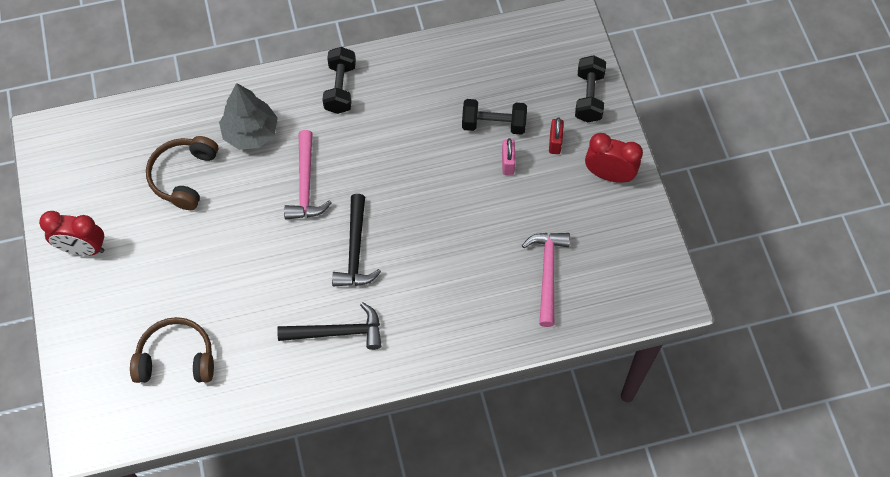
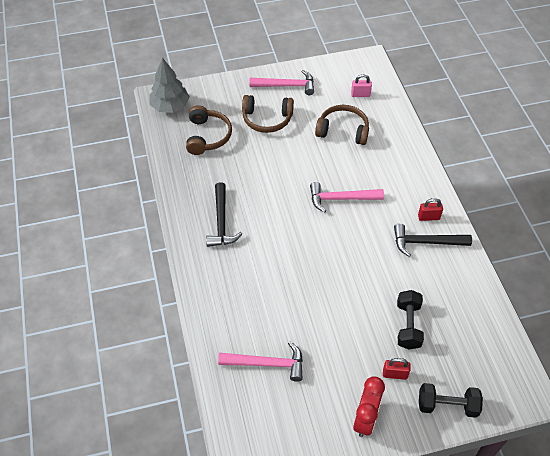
camera: 90 degrees right, 10 degrees down
(83, 249) = (286, 86): red clock -> pink hammer
(150, 276) = (267, 119): none -> brown headphones
(250, 133) = (382, 165): grey tree -> grey tree (170, 106)
(340, 88) = (428, 217): black dumbbell -> red padlock
(355, 250) = (287, 231): black hammer -> black hammer (426, 242)
(507, 163) = (370, 336): pink padlock -> pink padlock (360, 94)

